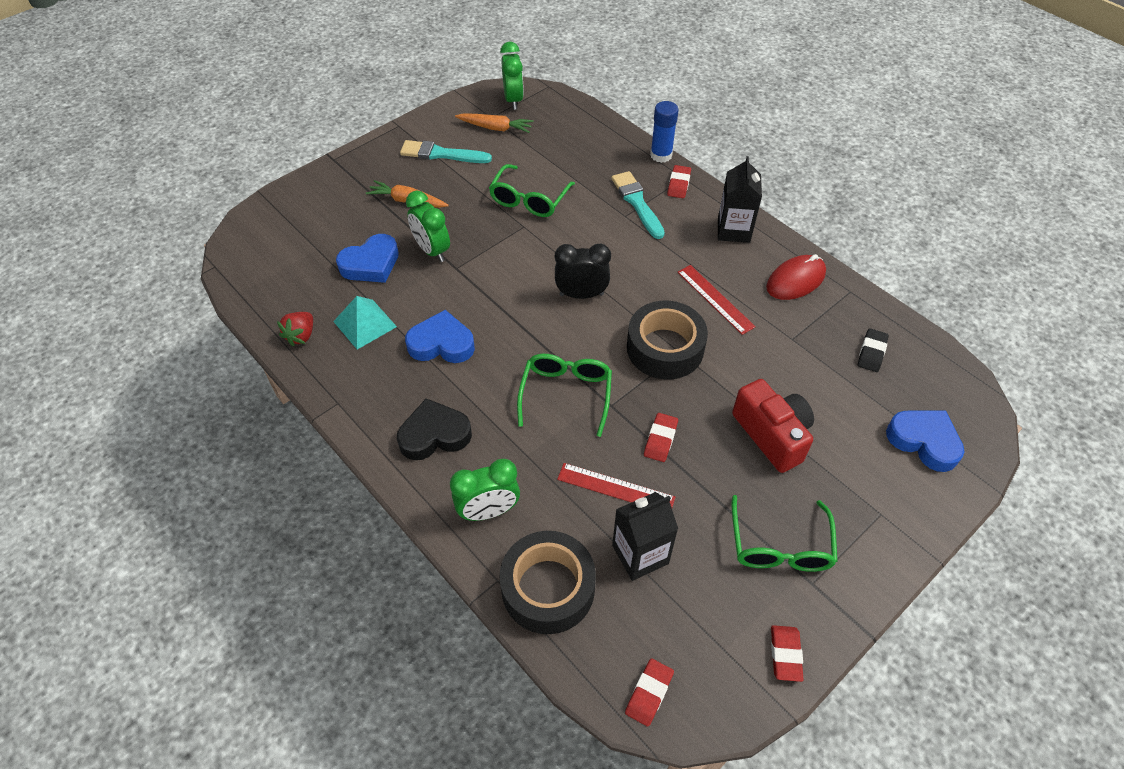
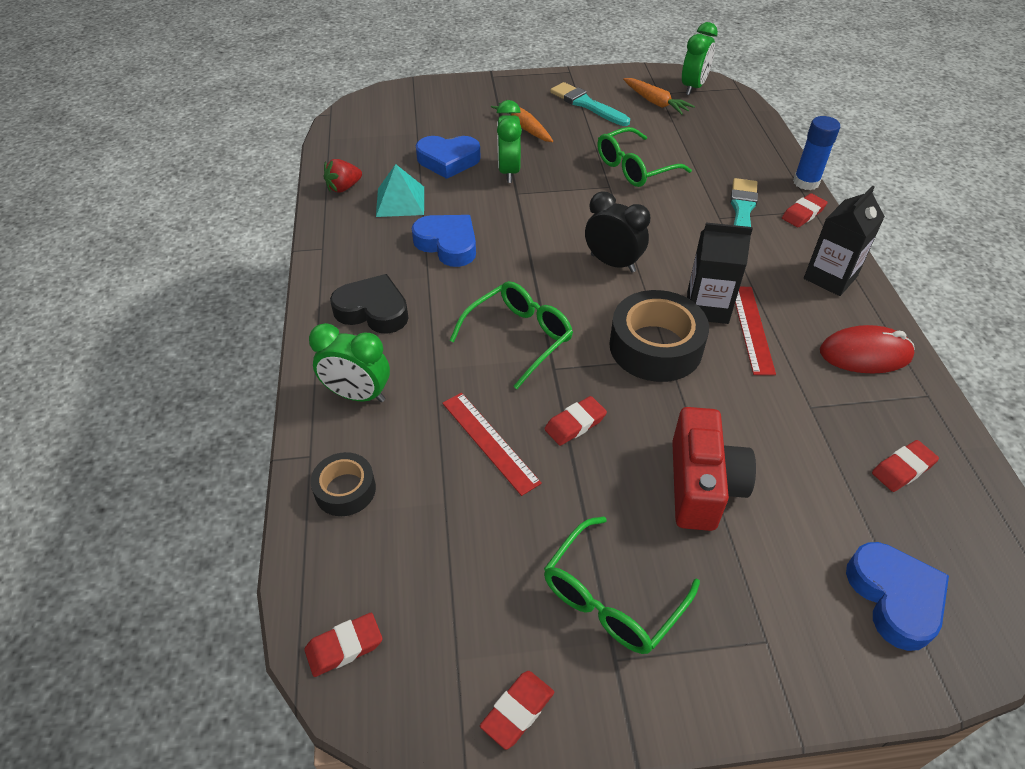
camera: 35 degrees right, 5 degrees down
(548, 588) = (345, 490): black tape -> black tape, size x0.56
(640, 554) = (457, 514): black carton -> black carton (707, 307)
(871, 352) = (903, 469): black eraser -> red eraser

